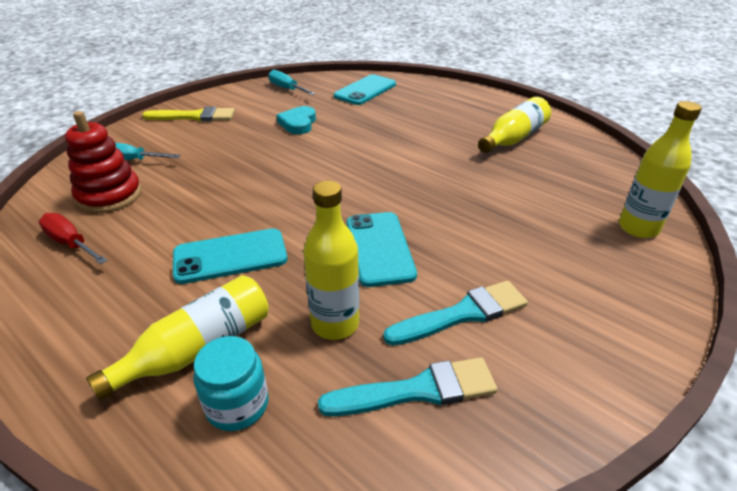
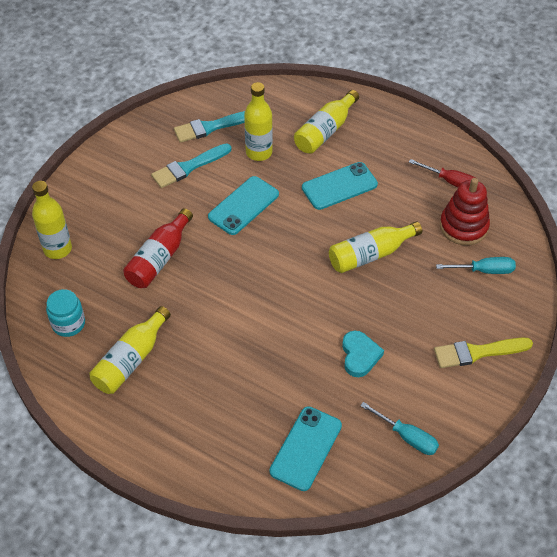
camera: 170 degrees right, 15 degrees up
(237, 405) = (292, 111): turquoise jar -> turquoise jar (68, 323)
(240, 184) = (370, 254): none -> yellow bottle
(379, 248) = (243, 206): turquoise phone -> turquoise phone turned 60 degrees clockwise
(497, 205) = (159, 258): none -> red bottle

